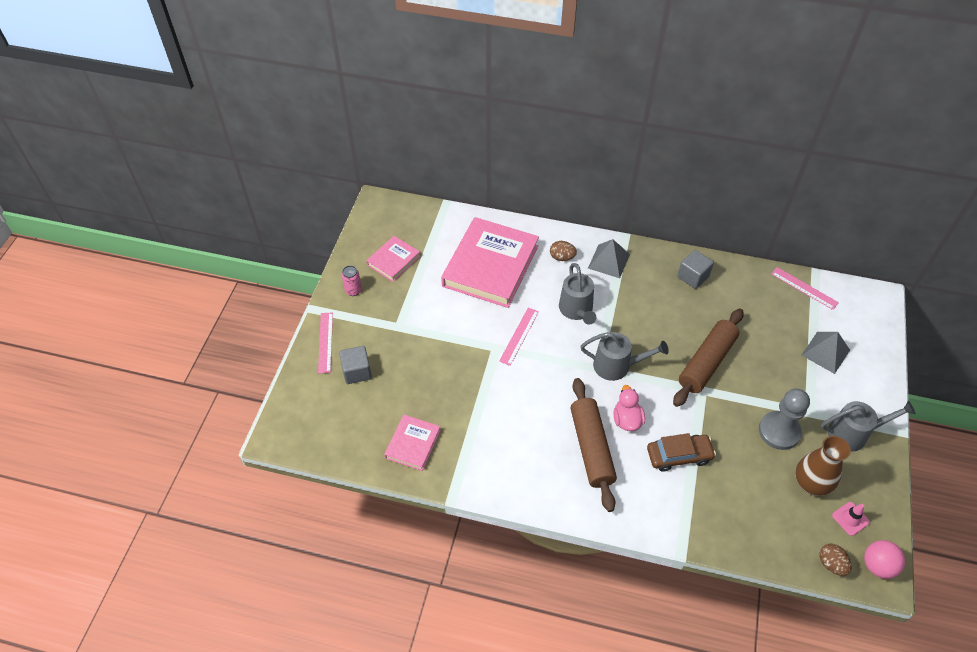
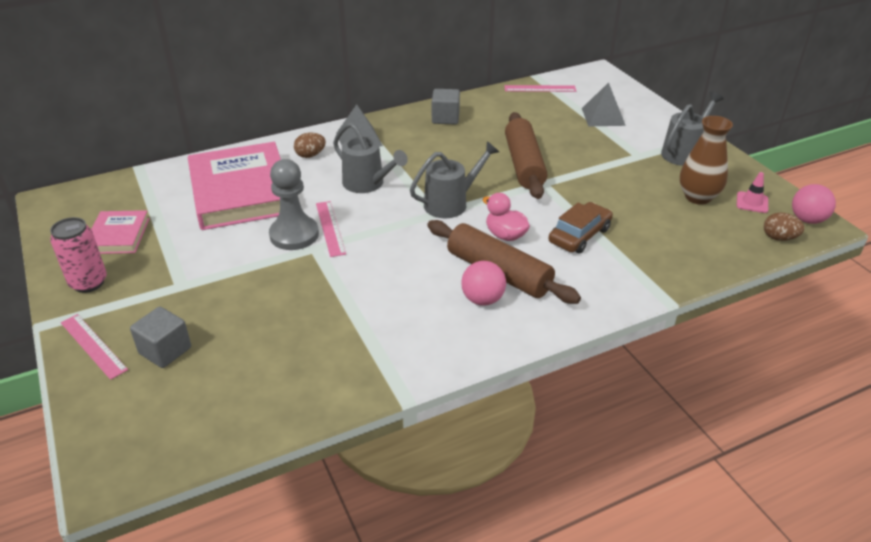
camera: 40 degrees left, 15 degrees down
(353, 290) = (88, 283): pink can -> pink can, size x1.54
(413, 444) = (306, 376): pink book -> none
(560, 462) = (482, 299): none -> pink ball
(779, 431) = (633, 178): grey pawn -> grey pawn (294, 235)

